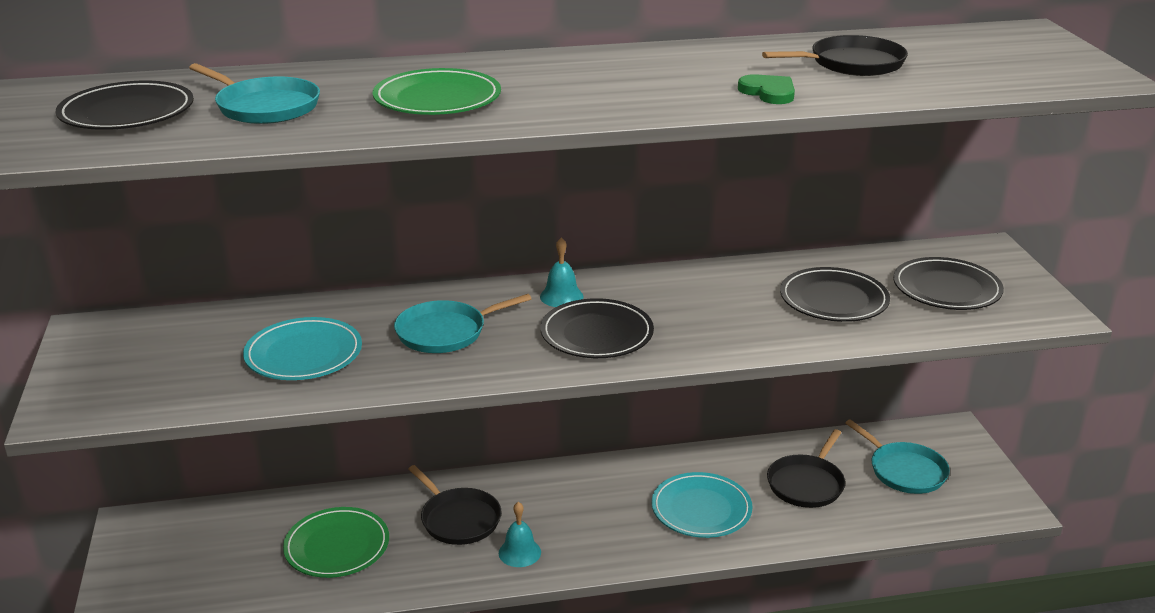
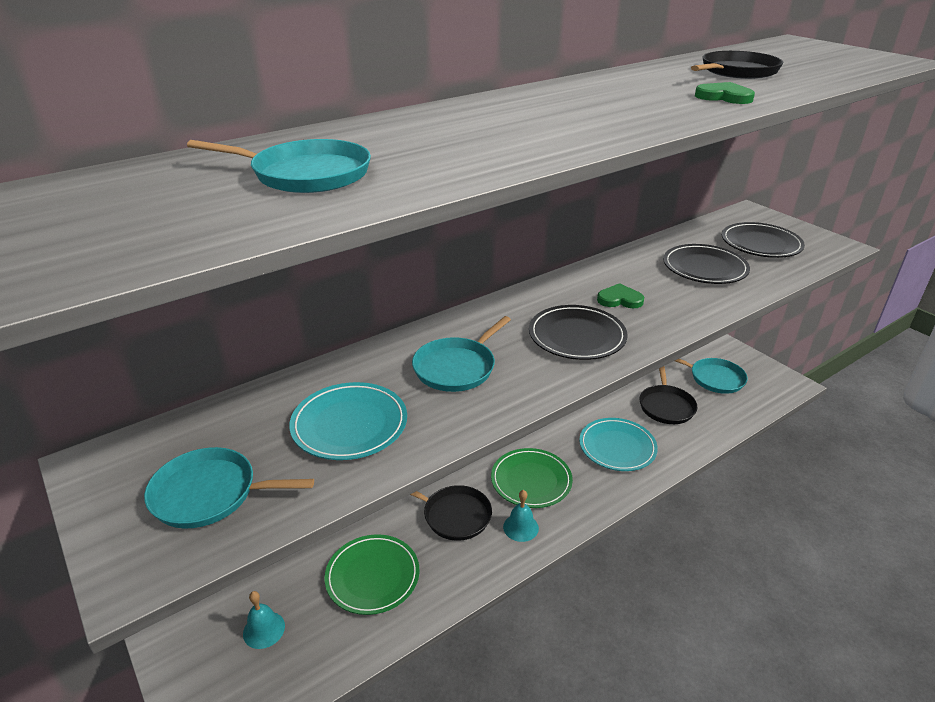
camera: 25 degrees left, 5 degrees up
(127, 113) = (145, 206): black plate -> none
(152, 375) = (210, 494): none -> turquoise pan
(437, 99) = (471, 140): green plate -> green plate (531, 480)
(561, 296) = (518, 312): turquoise bell -> turquoise bell (264, 629)
(687, 310) = (619, 299): none -> green heart

